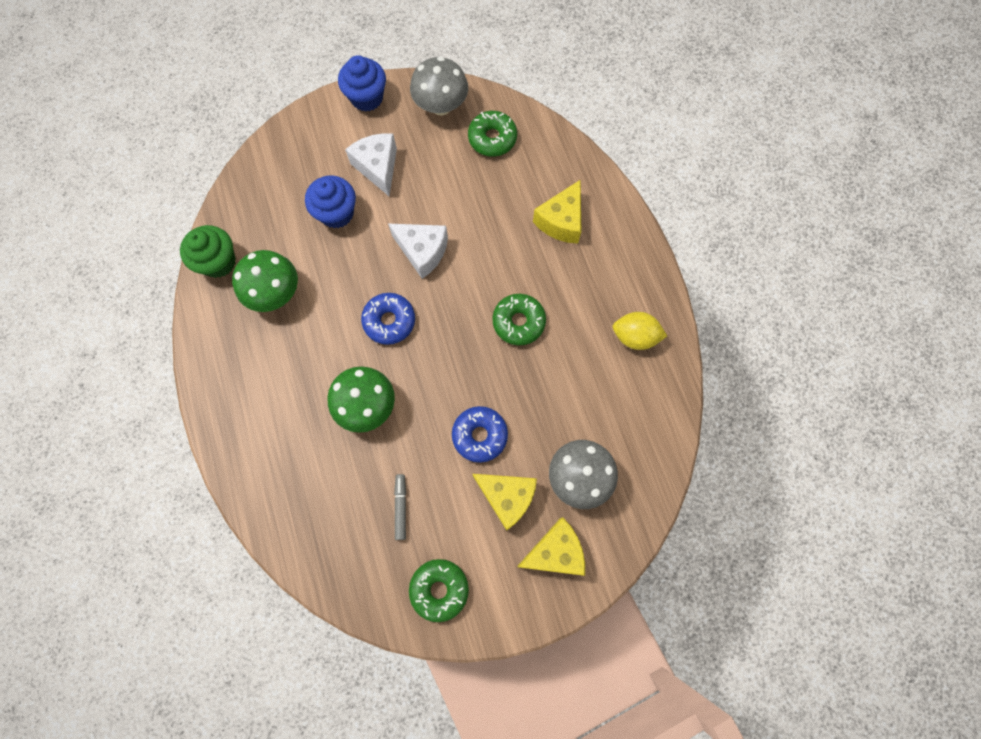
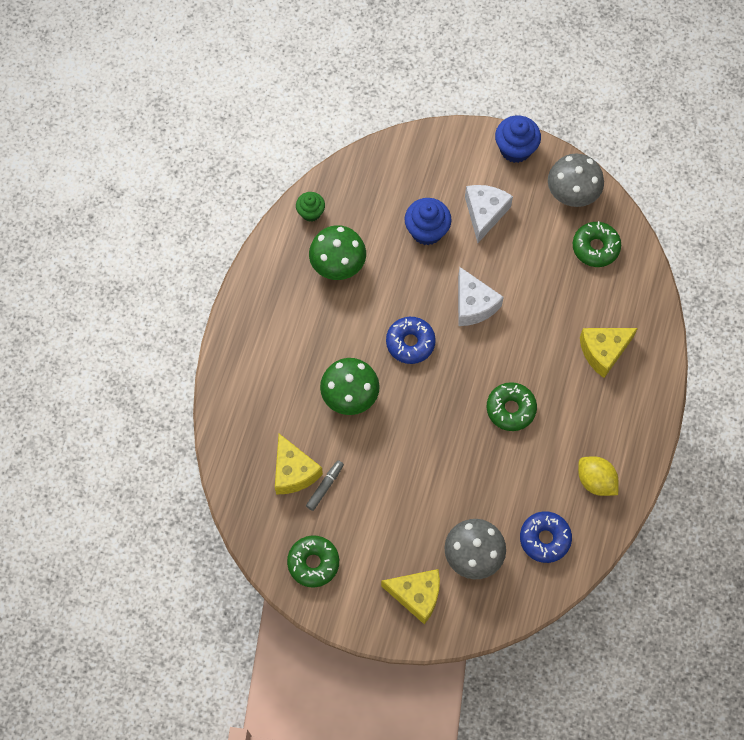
camera: 35 degrees right, 5 degrees down
(218, 262) = (311, 212): green cupcake -> green cupcake, size x0.63
(480, 435) = (419, 474): blue donut -> blue donut (544, 539)
(507, 497) = (408, 533): yellow cheese -> yellow cheese (294, 472)

